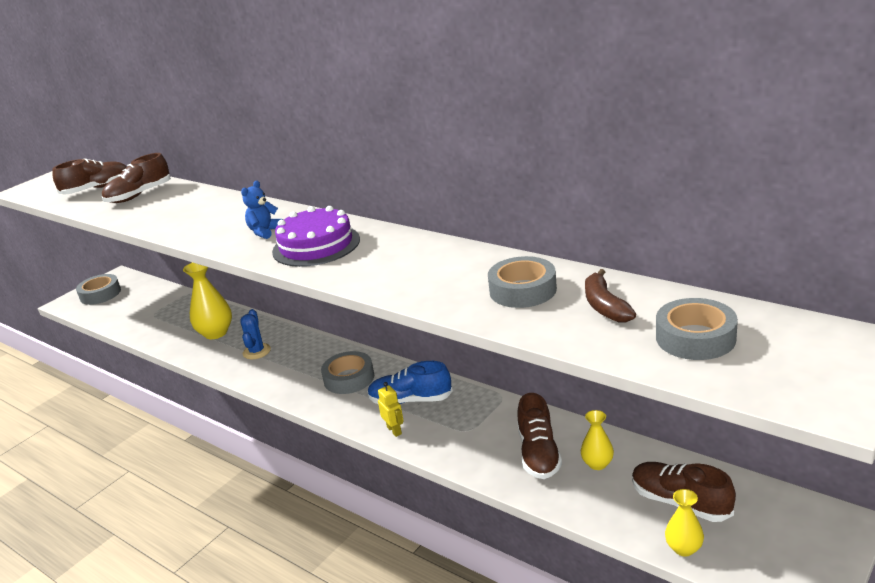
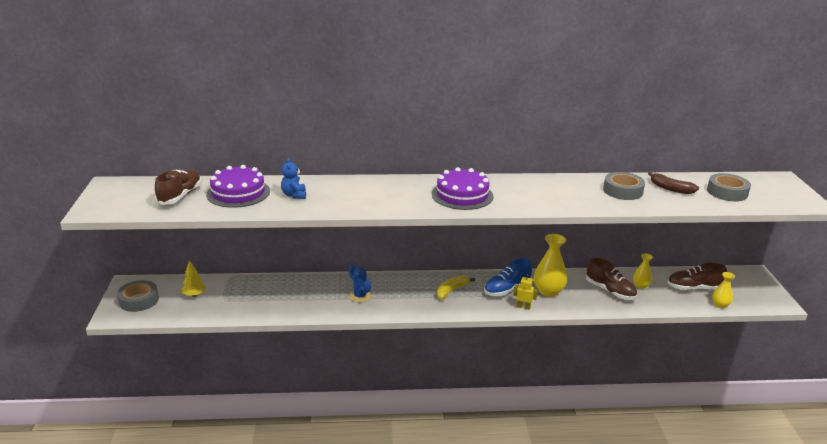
camera: 45 degrees left, 0 degrees up
(139, 195) = (238, 193): brown shoe -> purple cake
(140, 302) = (194, 295): none -> yellow tree
(216, 333) = (305, 295): yellow vase -> yellow vase (548, 291)
(265, 232) = (408, 195): blue teddy bear -> blue teddy bear (294, 195)
(349, 378) = (451, 291): grey tape -> yellow banana

